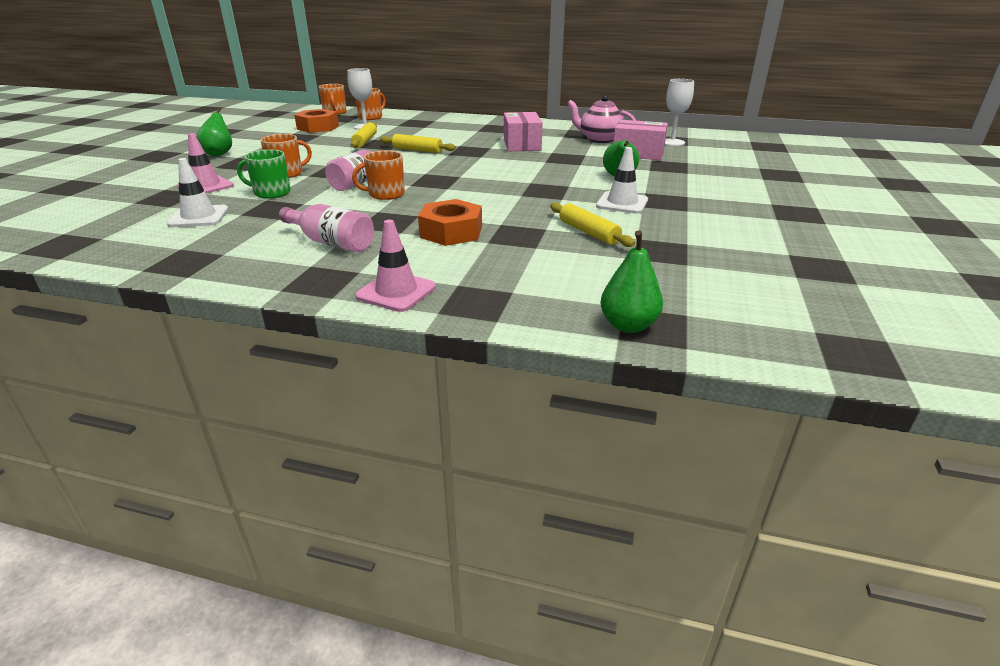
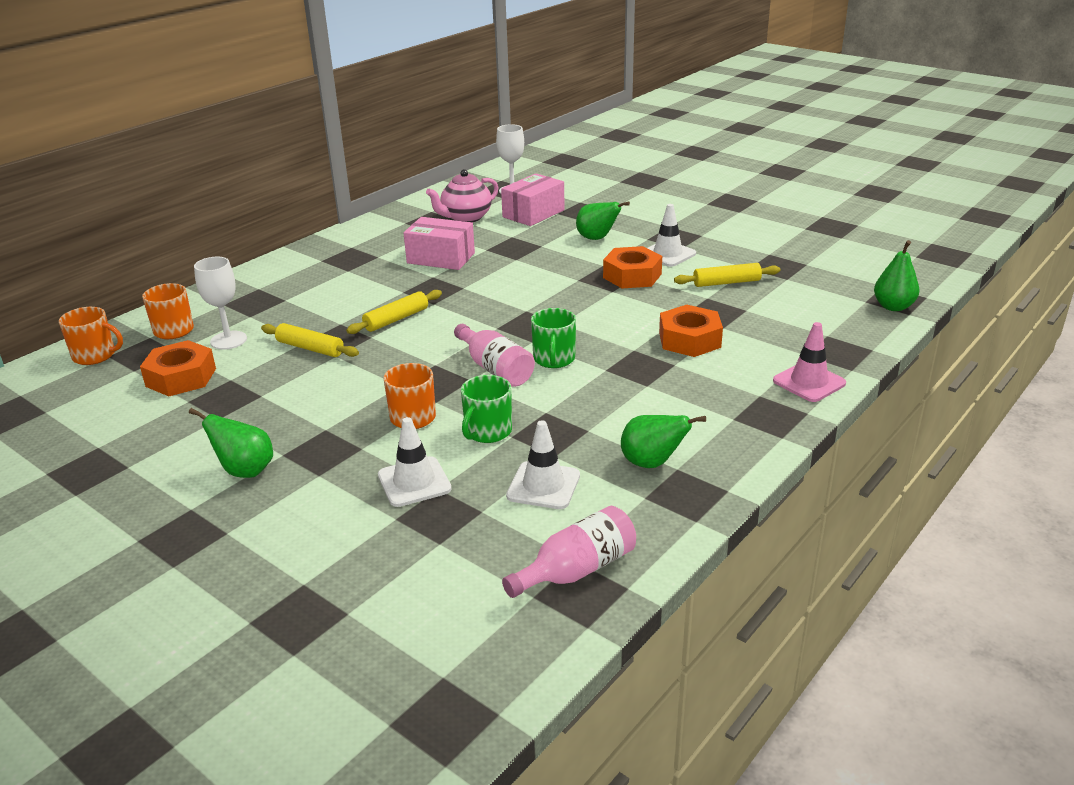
camera: 65 degrees left, 0 degrees up
(206, 186) = (414, 482): pink traffic cone -> white traffic cone
(230, 244) = (652, 463): none -> green pear
(331, 242) = (681, 403): pink bottle -> pink bottle (577, 570)
(385, 194) = (554, 359): orange mug -> green mug
(559, 197) = (632, 276): none -> orange nut

